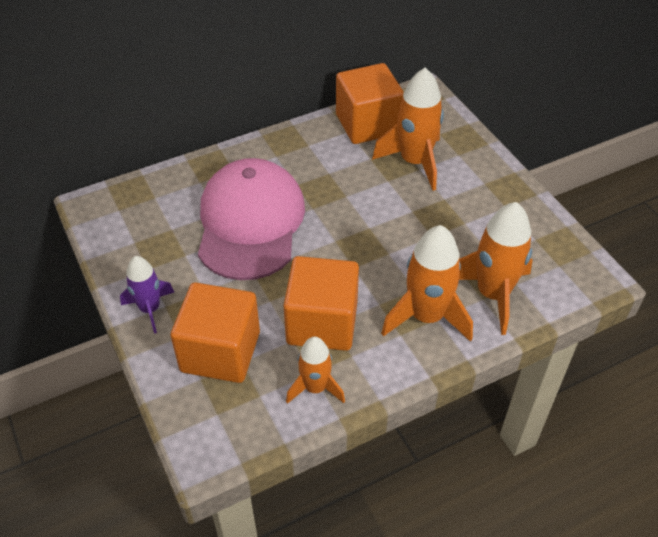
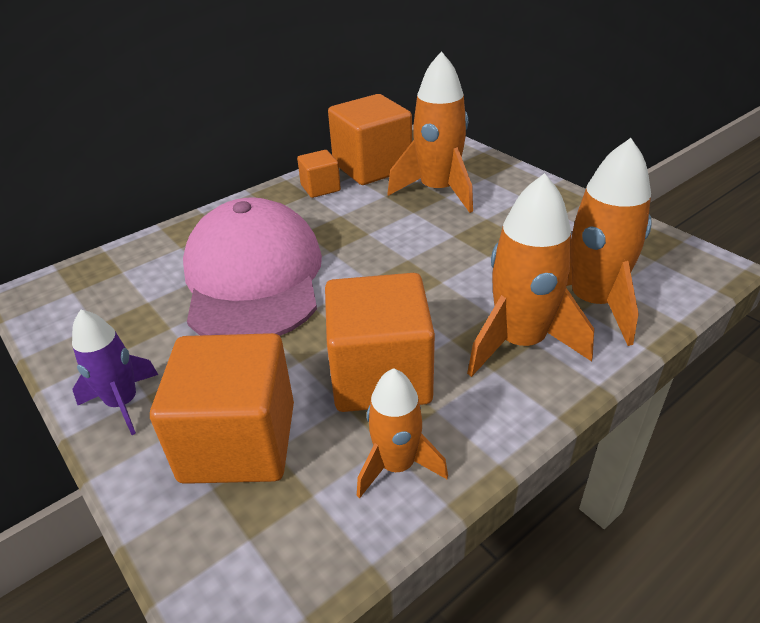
camera: 10 degrees left, 10 degrees down
(319, 140) = (320, 188): none -> orange cube

